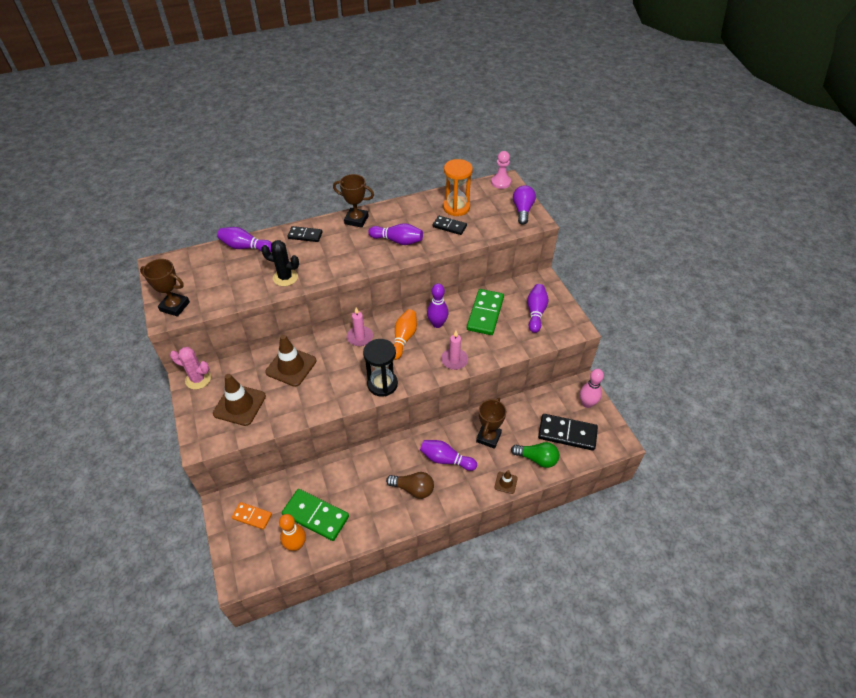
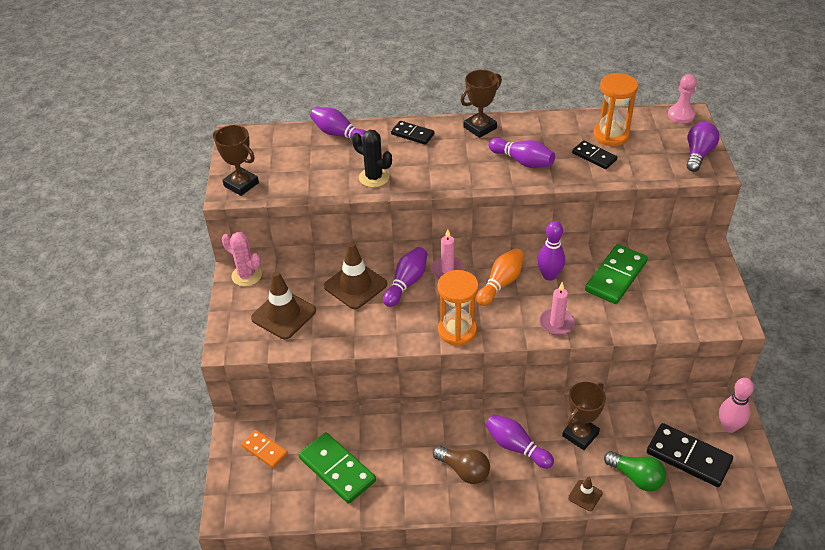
camera: 20 degrees right, 5 degrees down
(296, 545) = (304, 495): orange bowling pin -> none
(356, 220) = (480, 128): brown trophy -> brown trophy turned 75 degrees counterclockwise
(382, 384) = (457, 330): black hourglass -> orange hourglass
(535, 312) = (684, 289): purple bowling pin -> purple bowling pin (406, 283)

